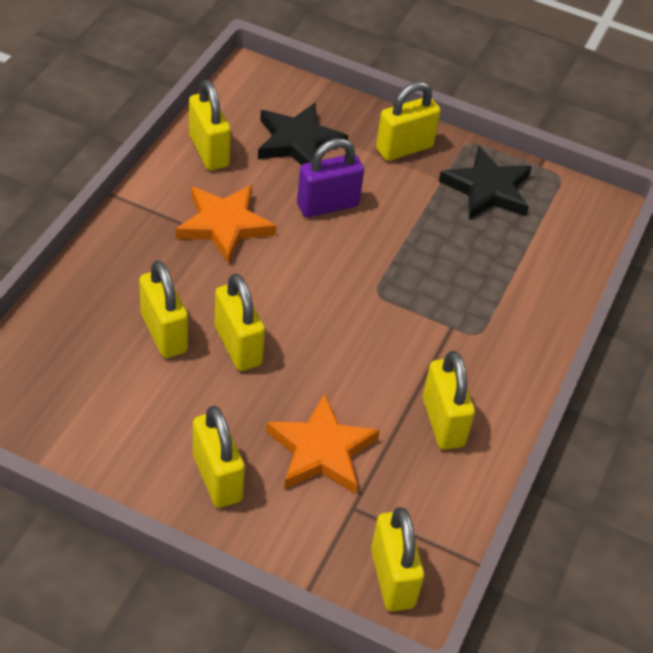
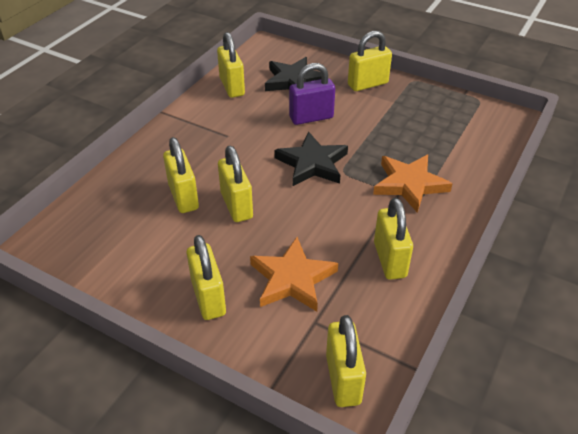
camera: 10 degrees right, 5 degrees down
(224, 225) = (236, 130): orange star -> orange star (409, 184)
(487, 189) = (426, 107): black star -> black star (312, 163)

